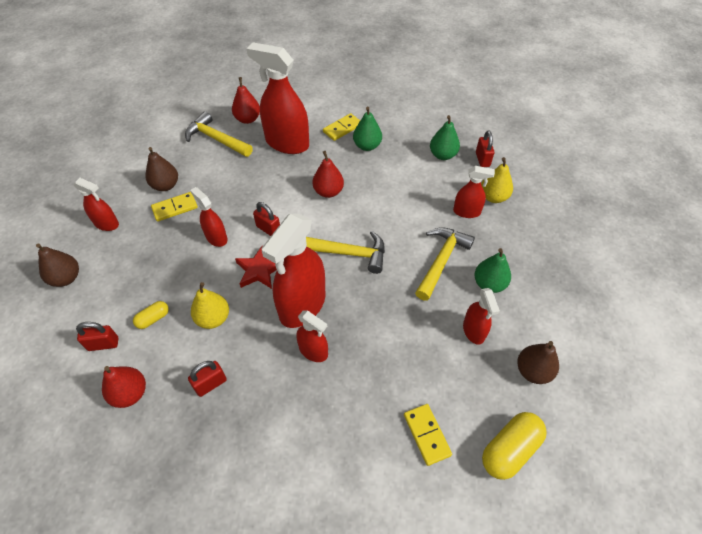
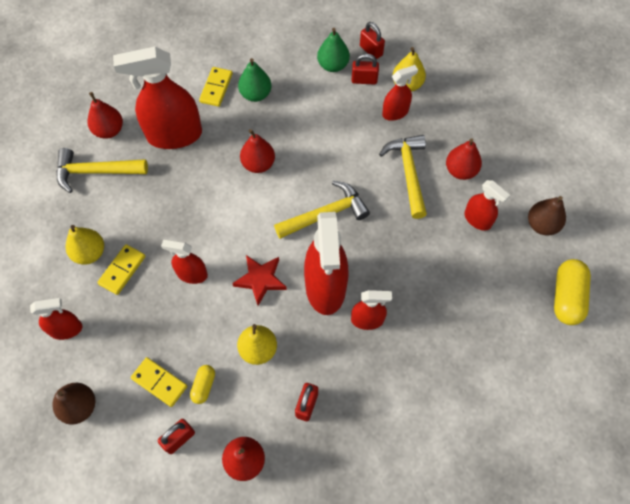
camera: 35 degrees left, 10 degrees up
(165, 185) = (89, 253): brown pear -> yellow pear
(268, 229) = (234, 235): red padlock -> red padlock (364, 80)
(426, 435) = (503, 327): yellow domino -> yellow domino (159, 382)
(489, 284) = (460, 170): green pear -> red pear

